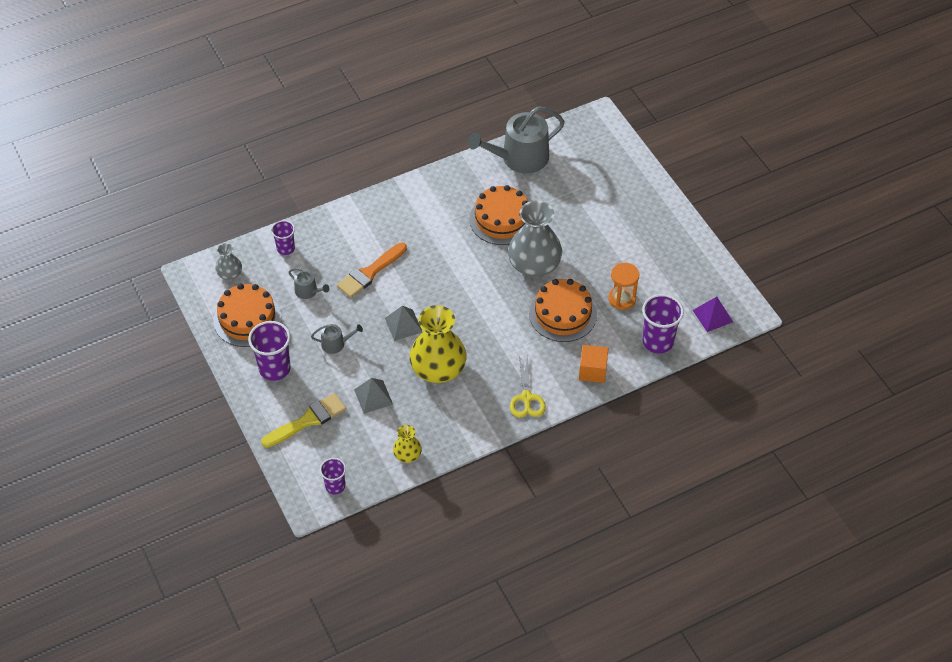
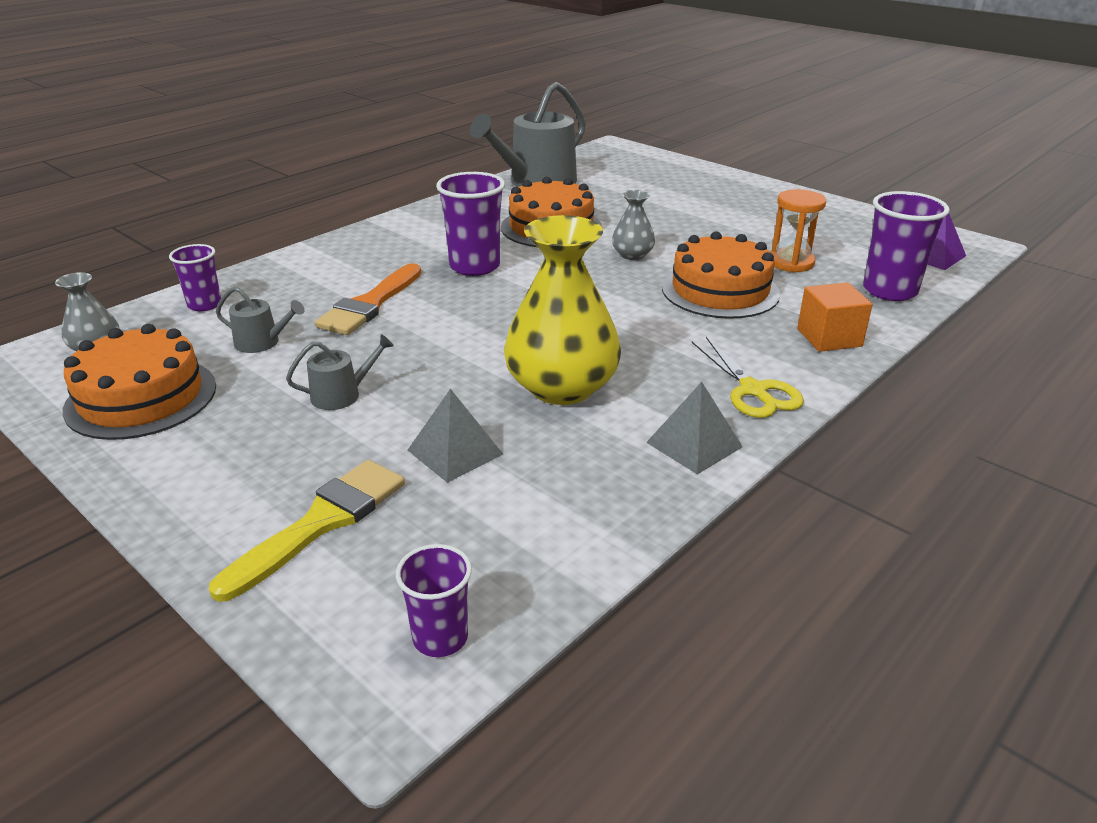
camera: 20 degrees left, 20 degrees down
(274, 368) = (217, 455): purple cup -> purple cup (475, 266)
(403, 325) = (462, 348): grey pyramid -> grey pyramid (694, 444)
(407, 454) = (585, 528): yellow vase -> none
(534, 264) = (632, 255): grey vase -> grey vase, size x0.49

